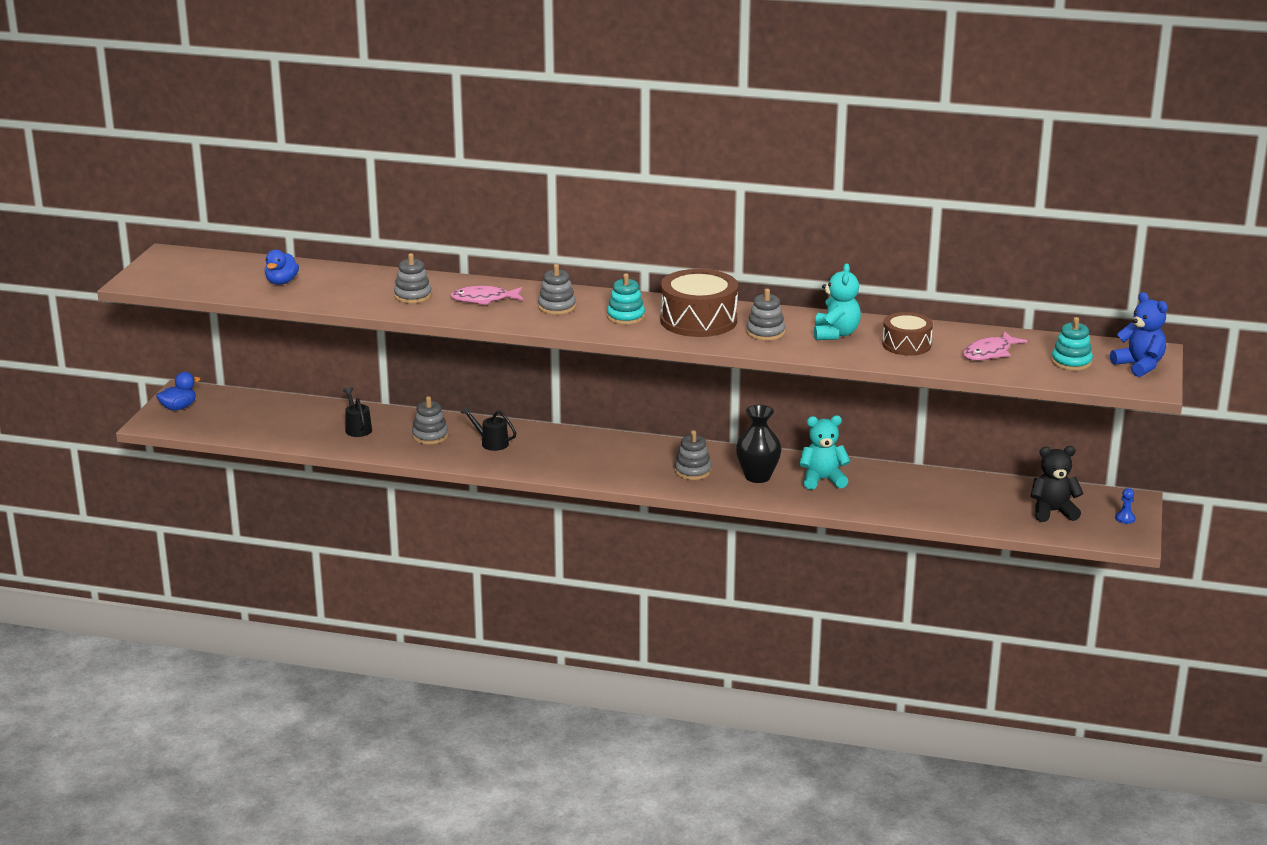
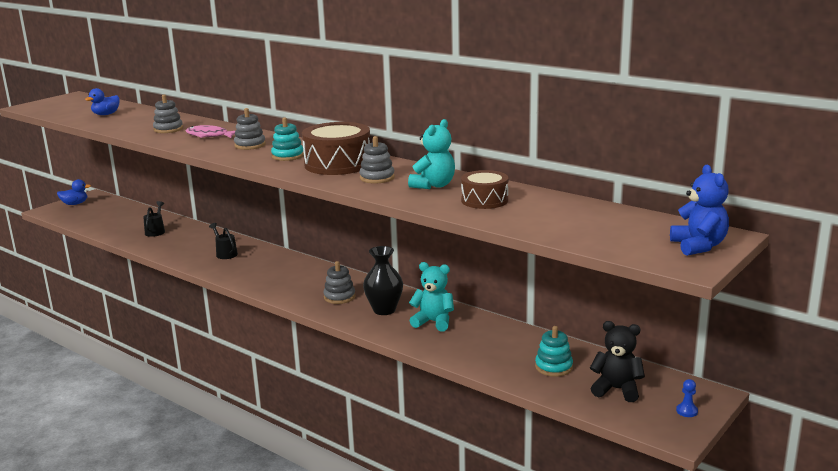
camera: 25 degrees right, 5 degrees down
(430, 436) = (193, 243): grey stacking toy -> none
(989, 353) = (554, 216): pink fish -> none
(1071, 362) = (627, 234): turquoise stacking toy -> turquoise stacking toy (553, 367)

